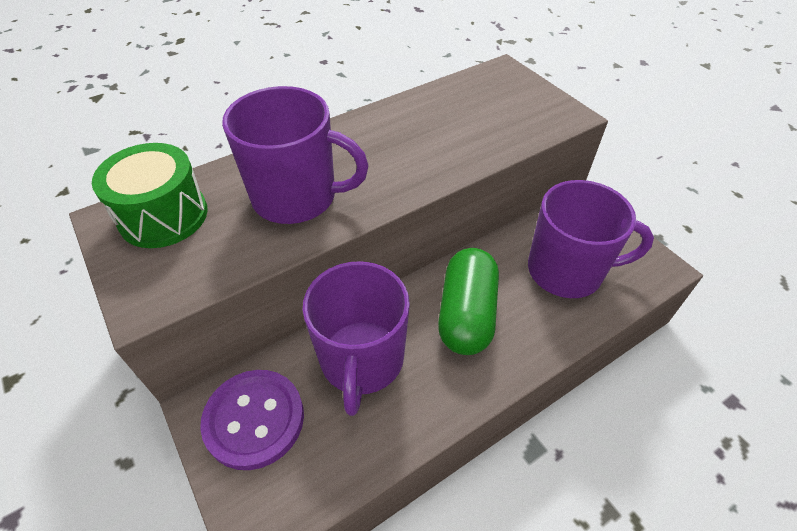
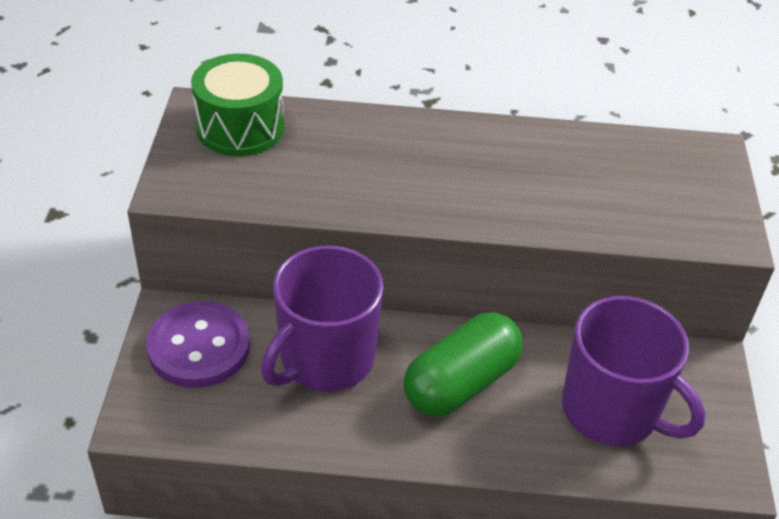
camera: 35 degrees right, 5 degrees down
(296, 197) = (361, 170): purple mug -> none

